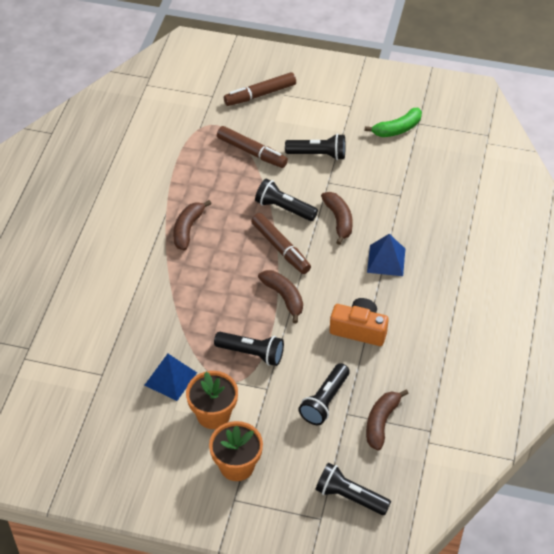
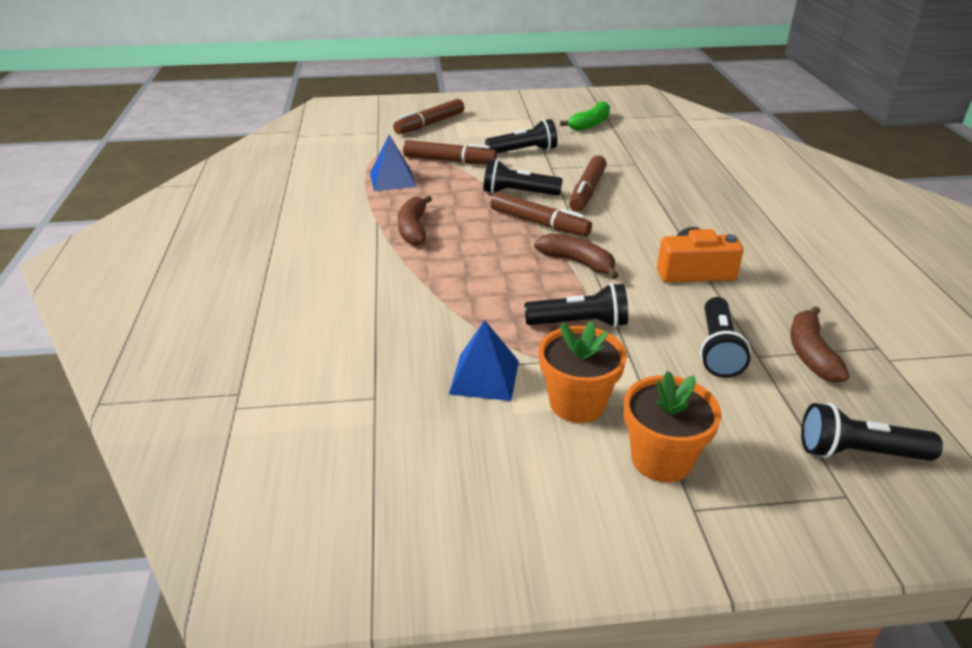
camera: 20 degrees left, 15 degrees down
(339, 220) = (587, 191): brown banana -> brown marker
(386, 260) = (668, 210): blue pyramid -> blue pyramid (392, 180)

